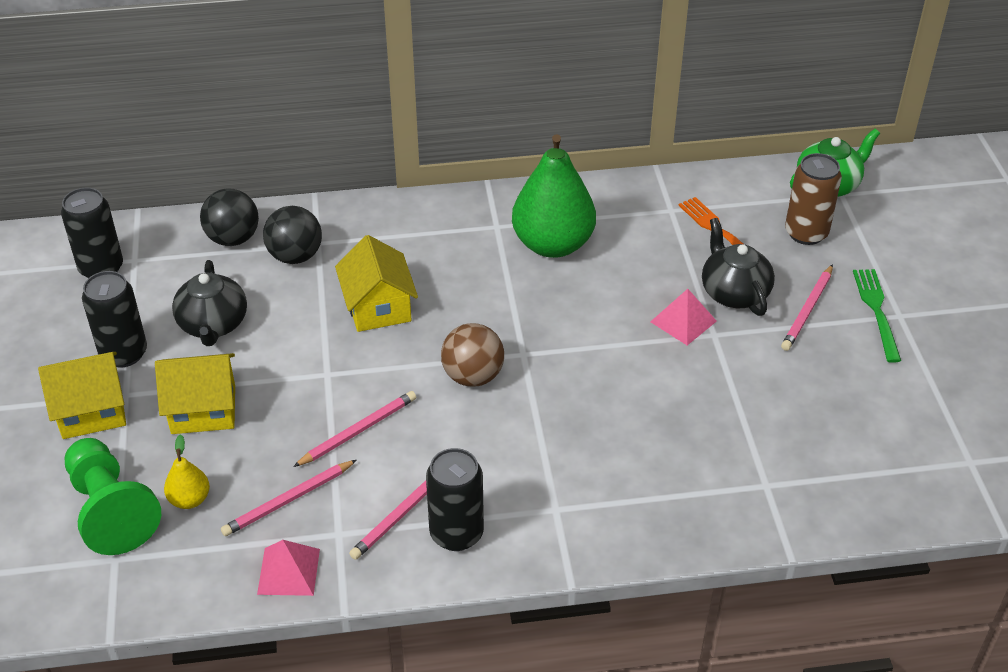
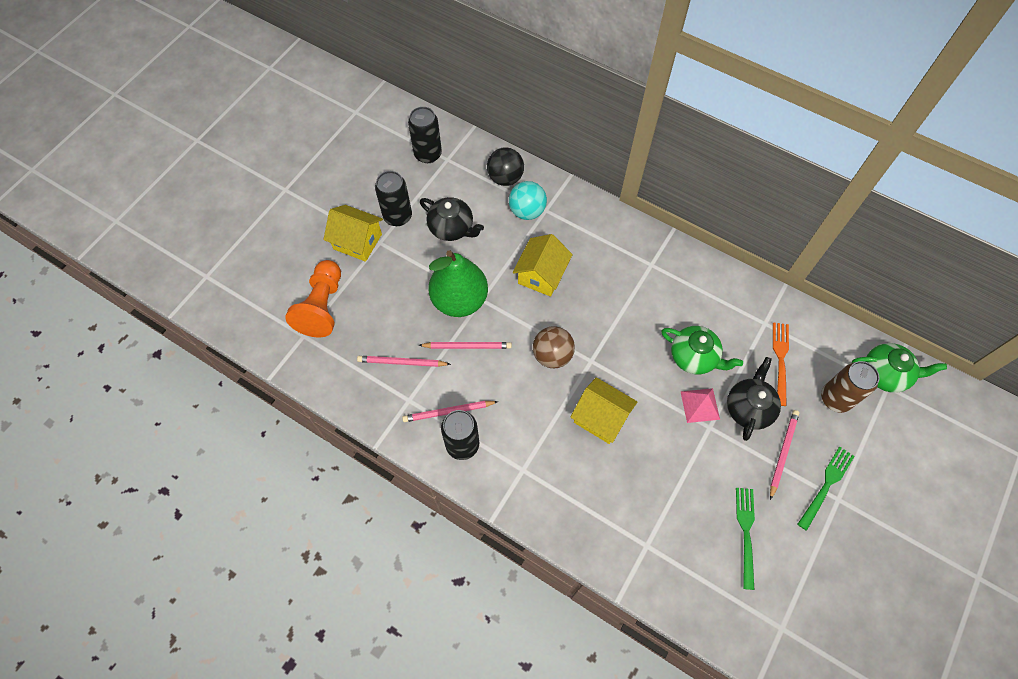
camera: 40 degrees right, 20 degrees up
(111, 510) = (322, 307): green pawn -> orange pawn
(190, 499) = (360, 327): yellow pear -> none
(203, 409) = (407, 278): yellow house -> yellow house (601, 417)
(213, 325) = (452, 228): black teapot -> black teapot turned 90 degrees counterclockwise
(289, 571) = (370, 403): pink pyramid -> none
(295, 256) = (527, 211): black ball -> turquoise ball
(552, 244) = (672, 299): green pear -> green pear (459, 300)
(631, 282) = (694, 357): none -> green teapot
(807, 310) = (782, 453): pink pencil -> pink pencil turned 135 degrees clockwise
(848, 403) = (745, 532): none -> green fork

